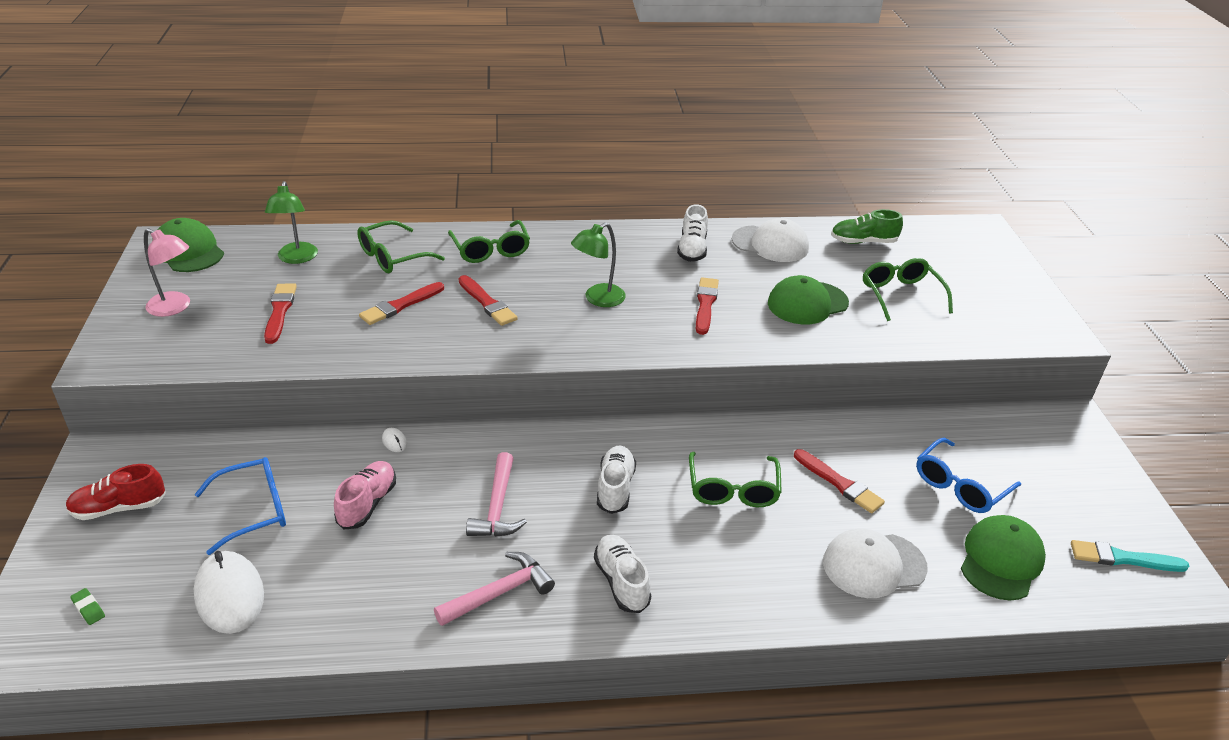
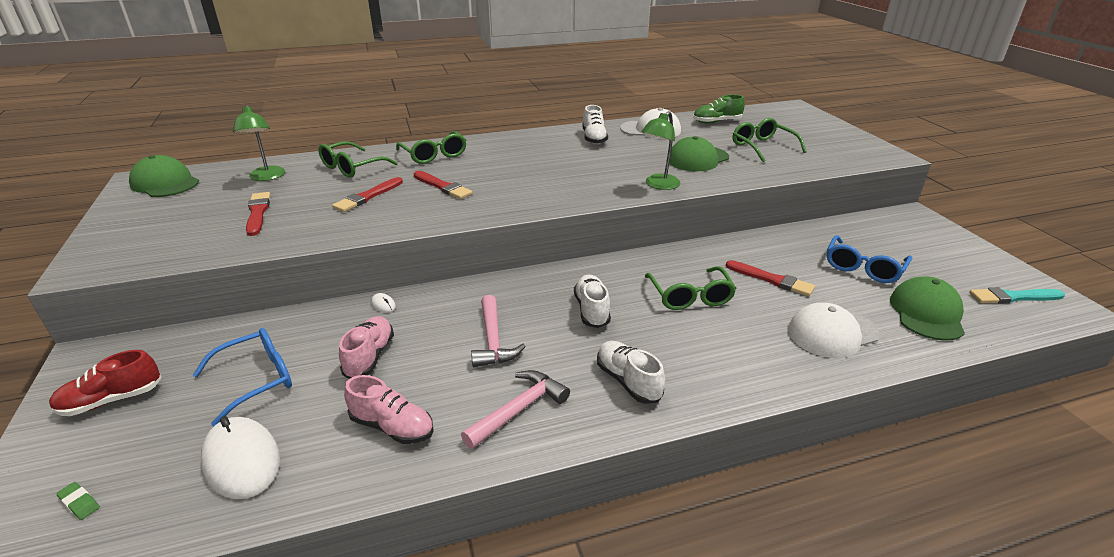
camera: 10 degrees left, 5 degrees down
(175, 307) = (156, 221): pink lamp -> none
(372, 587) = (392, 427): none -> pink shoe
(598, 299) = (534, 174): green lamp -> green lamp (658, 185)
(705, 304) = (621, 168): red brush -> none

